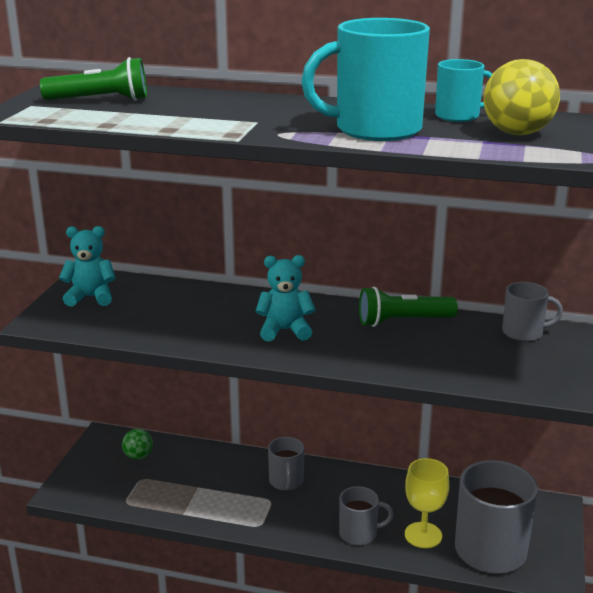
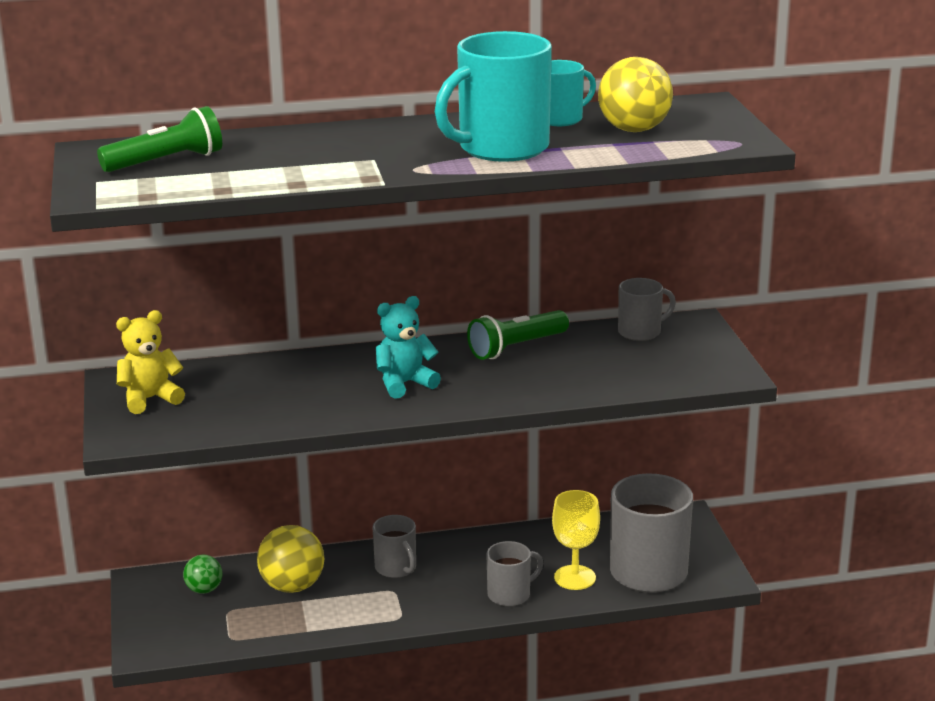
camera: 25 degrees left, 0 degrees up
(91, 297) = (150, 399): turquoise teddy bear -> yellow teddy bear
(200, 473) = (292, 586): none -> yellow ball

